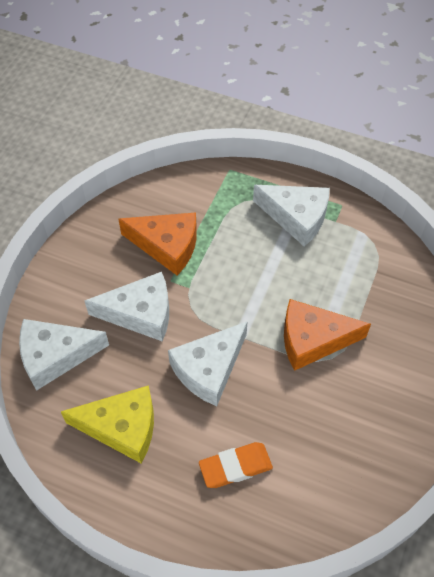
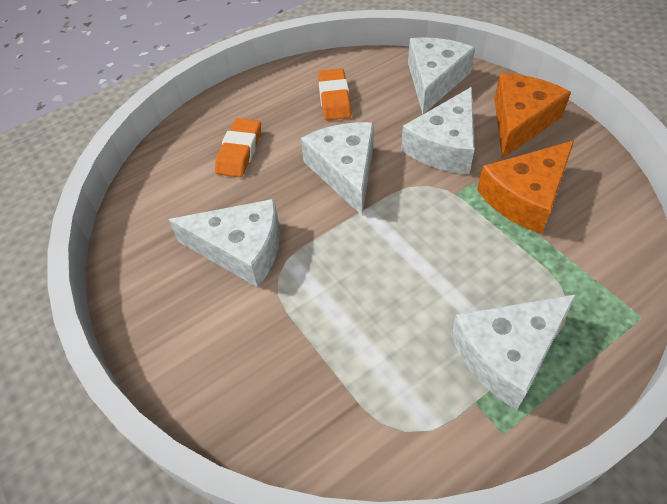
camera: 125 degrees right, 5 degrees down
(122, 427) = (334, 98): yellow cheese -> orange eraser
(313, 340) = (312, 271): orange cheese -> orange cheese (520, 121)
(328, 396) = (241, 249): none -> white cheese

